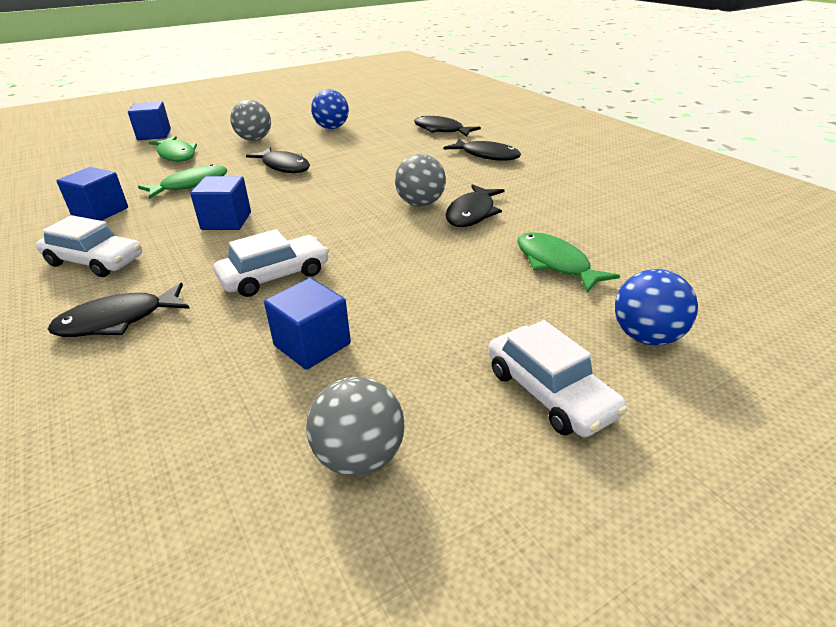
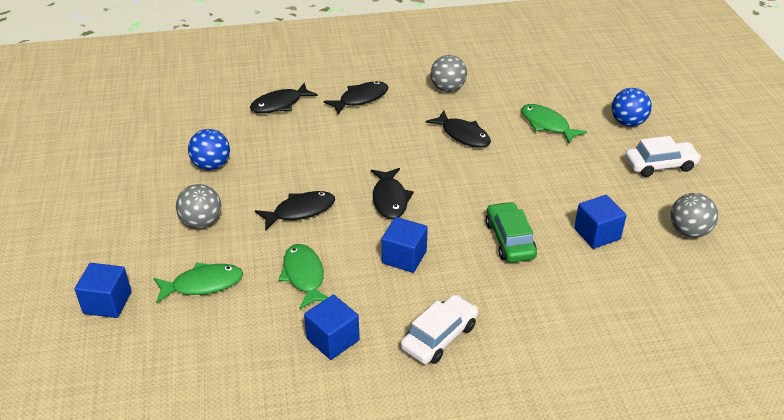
camera: 70 degrees left, 5 degrees up
(118, 320) = (538, 319): black fish -> black fish (390, 199)
(275, 276) = (509, 240): white car -> green car
(420, 204) = (433, 153): grey ball -> grey ball (447, 89)
(555, 263) = (547, 125): green fish -> green fish turned 60 degrees clockwise

